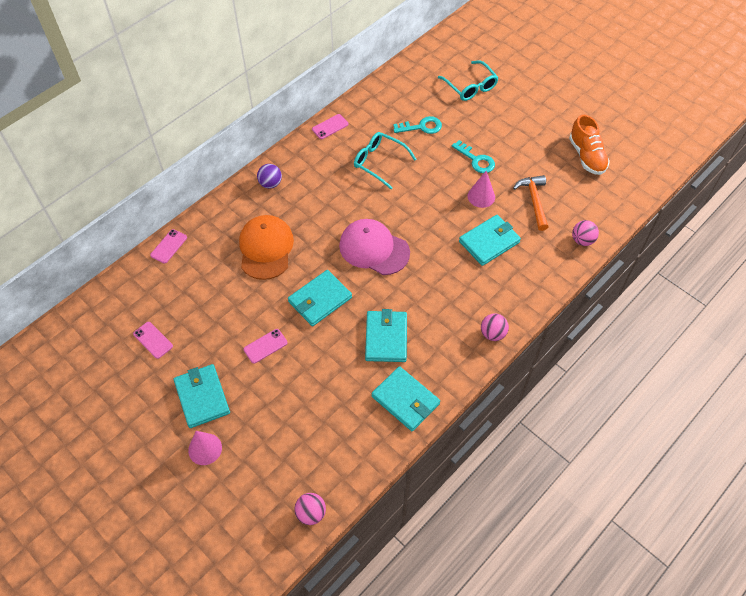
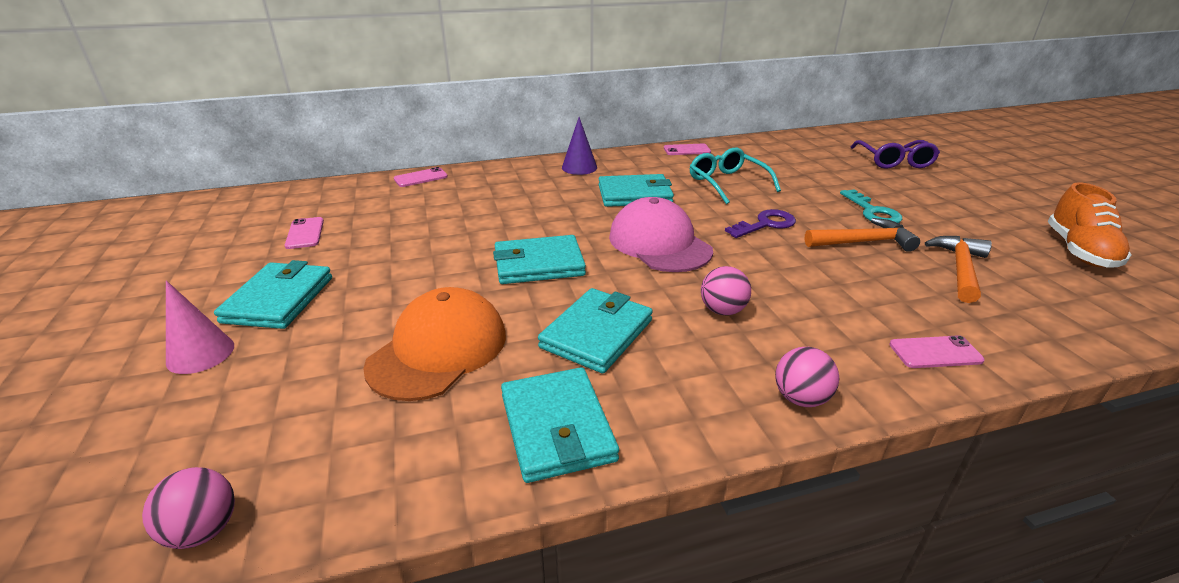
camera: 30 degrees right, 25 degrees down
(265, 346) = (418, 281): pink phone -> pink phone (935, 352)
(266, 248) = (520, 206): orange cap -> orange cap (438, 350)
(270, 184) = (579, 167): purple ball -> purple cone
(421, 127) = (805, 173): turquoise key -> none
(423, 201) = (765, 224): none -> purple key
(470, 87) = (894, 161): turquoise glasses -> purple glasses
(481, 196) = (863, 242): pink cone -> orange hammer
(489, 242) = (854, 287): turquoise wallet -> turquoise wallet (635, 195)
(582, 240) = (1053, 337): pink ball -> pink ball (722, 310)

